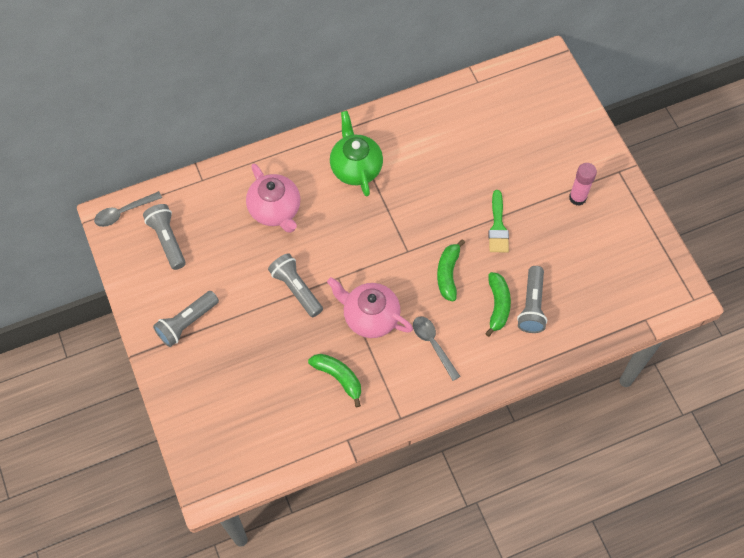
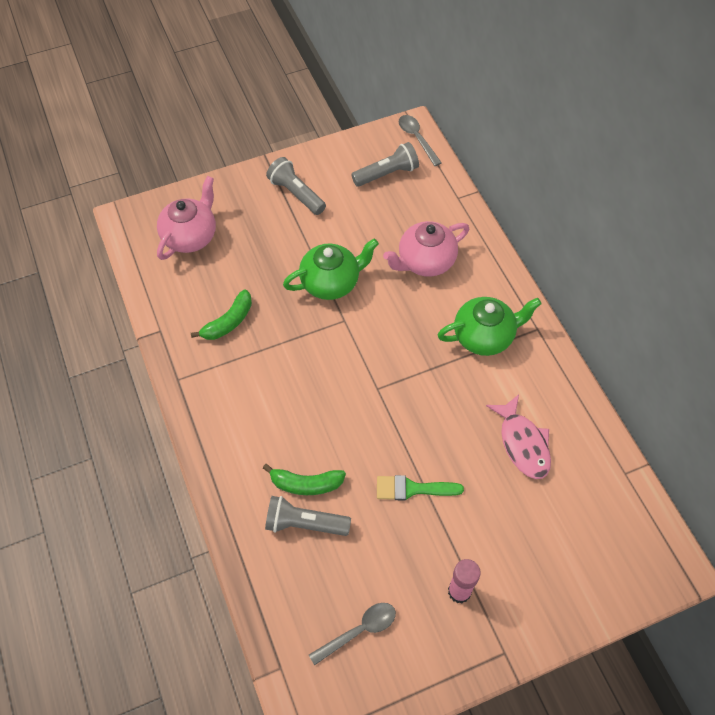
camera: 90 degrees right, 5 degrees down
(296, 289) = (331, 282): grey flashlight -> green teapot
(370, 317) = (296, 351): pink teapot -> pink teapot (190, 236)
(433, 344) = (260, 413): grey spoon -> grey spoon (359, 631)
(448, 273) = (348, 430): green banana -> none
(455, 147) = (522, 443): none -> pink fish

